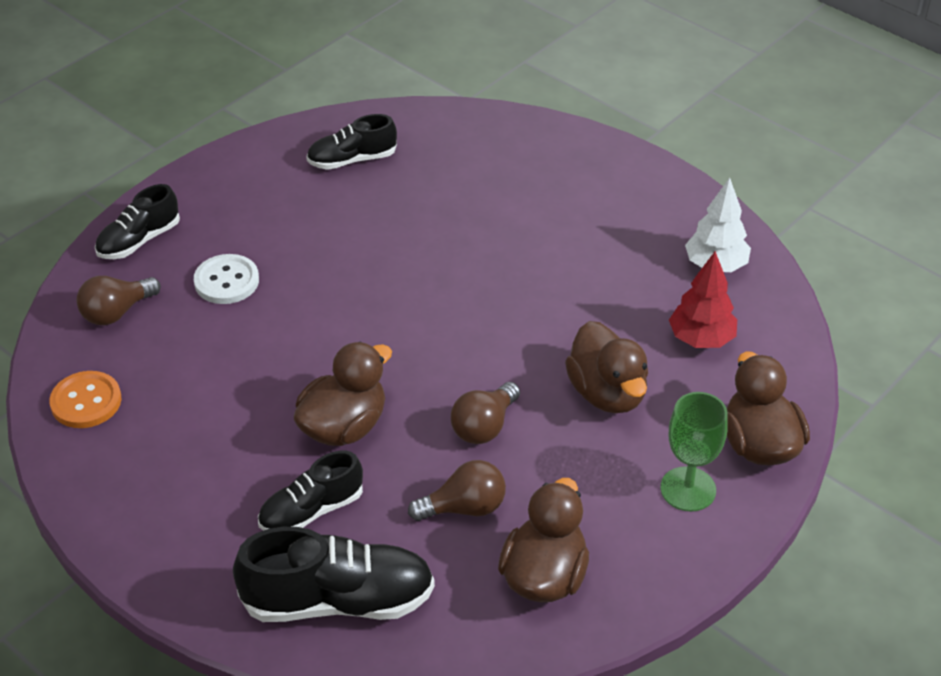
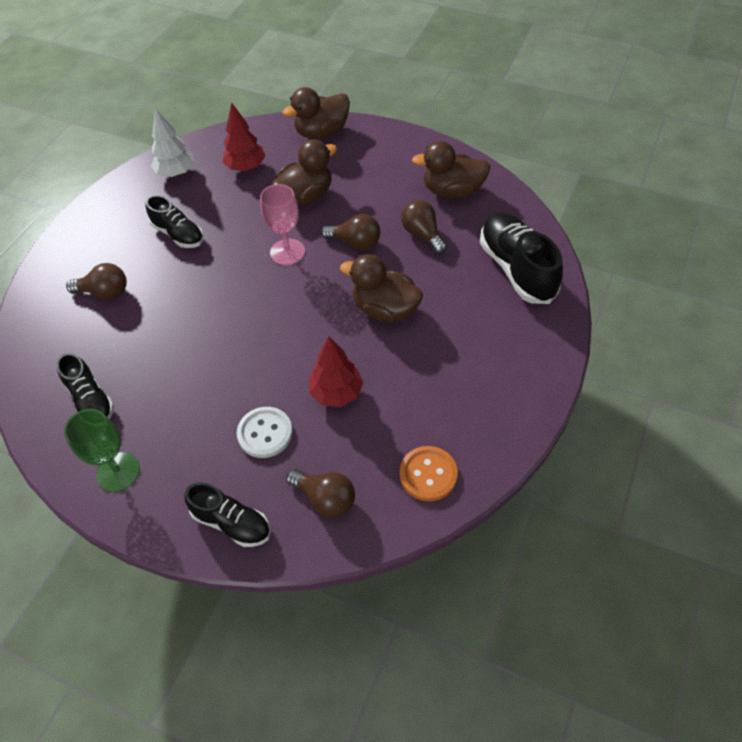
camera: 105 degrees left, 10 degrees up
(242, 350) = (336, 393): none -> red tree
(311, 511) = (460, 303): black shoe -> black shoe (178, 234)
(500, 351) = (287, 252): none -> pink goblet
(509, 181) = (105, 292): none -> brown light bulb
(688, 489) = (366, 152): green goblet -> green goblet (118, 472)

